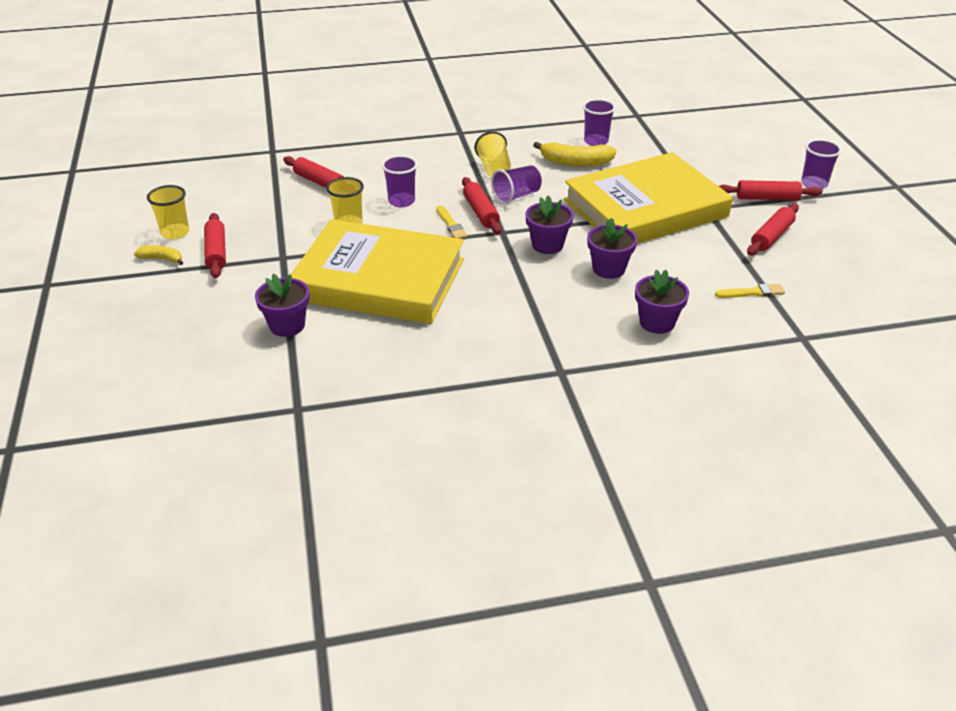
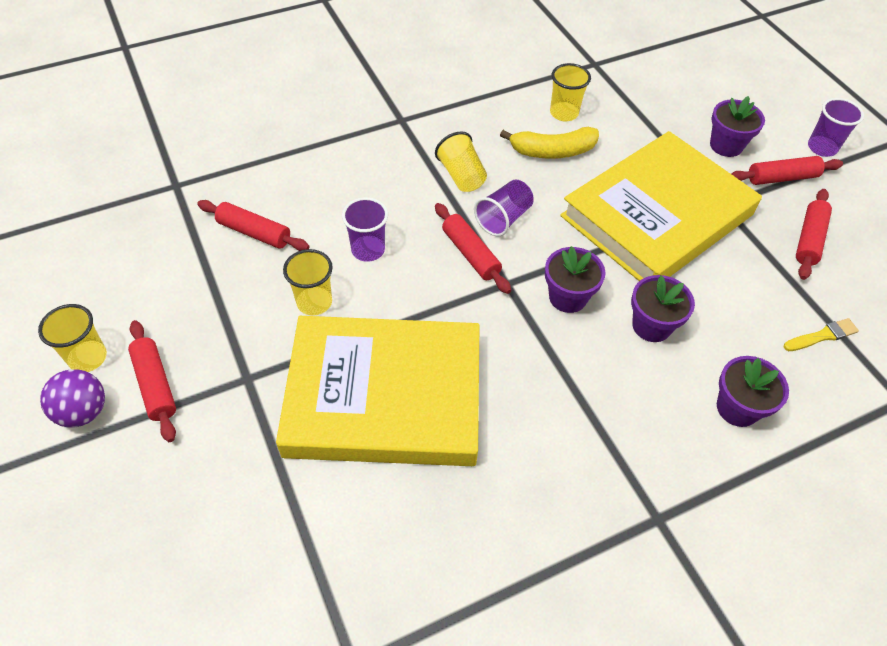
camera: 15 degrees left, 15 degrees up
(162, 259) = (83, 411): yellow banana -> purple ball
(287, 325) = (291, 507): purple flower pot -> purple flower pot (726, 145)
(451, 225) = (442, 281): yellow brush -> none
(596, 141) = (564, 113): purple cup -> yellow cup

